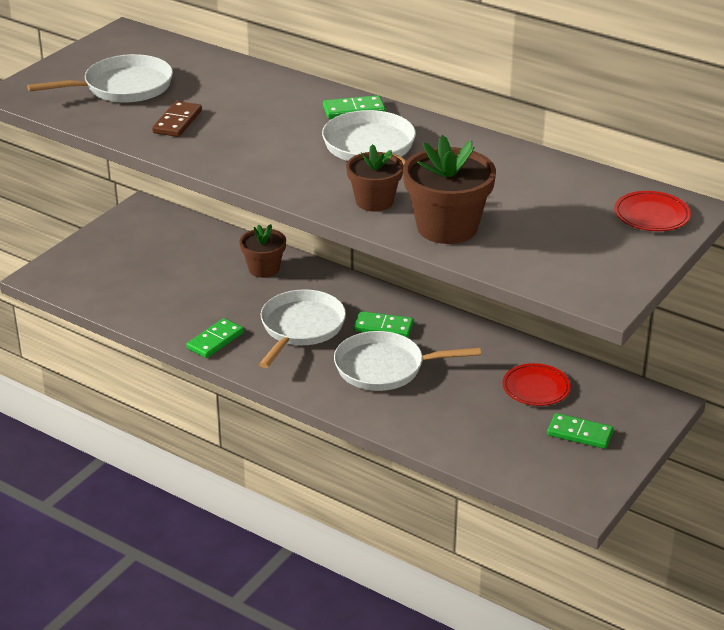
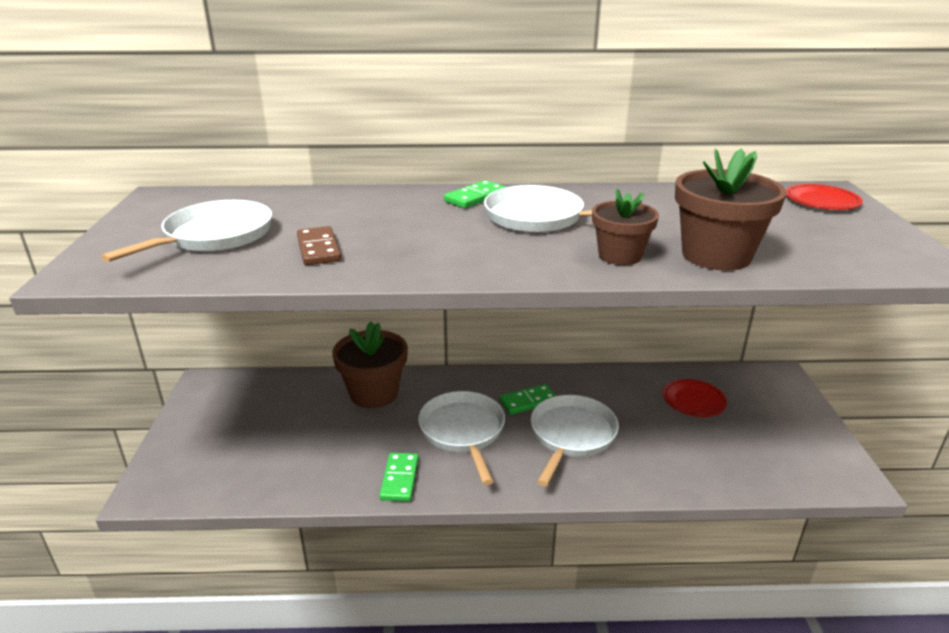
camera: 35 degrees left, 5 degrees down
(264, 269) = (374, 393): brown flower pot -> brown flower pot, size x1.57
(385, 367) = (571, 435): white pan -> white pan turned 150 degrees clockwise
(579, 434) = (770, 423): green domino -> none

